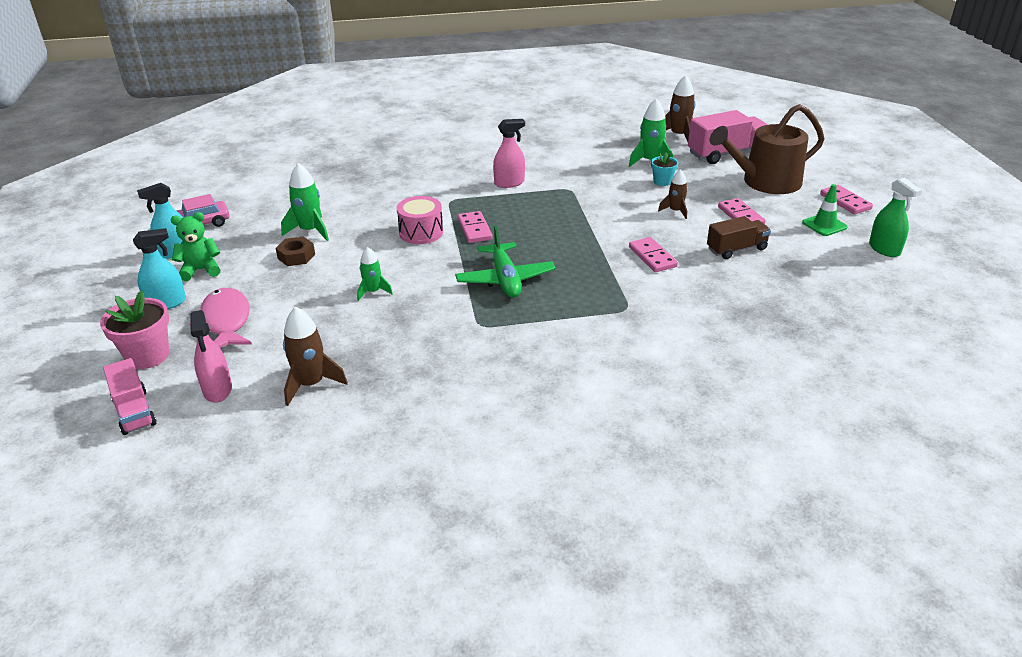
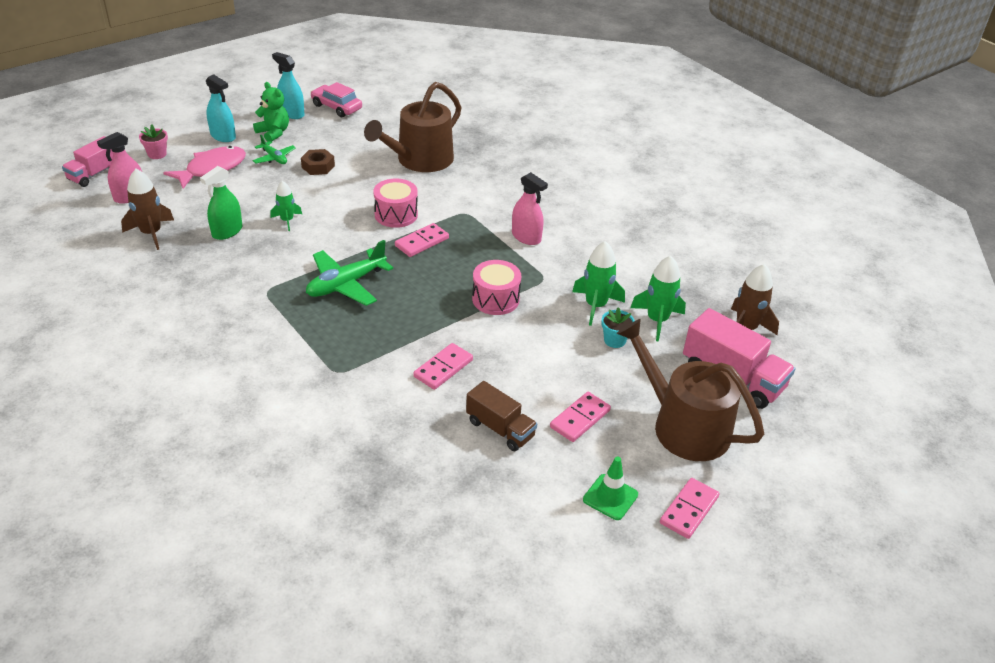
camera: 60 degrees right, 5 degrees up
(148, 356) = (157, 154): pink flower pot -> pink flower pot, size x0.58
(250, 278) = (274, 158): none -> green plane
(310, 231) = (361, 159): green rocket -> green rocket (595, 306)
(346, 202) = (420, 160): none -> brown watering can
(580, 215) = (495, 299): none -> pink drum
(675, 211) = (553, 364): brown rocket -> none
(884, 249) = (587, 564): green spray bottle -> green spray bottle (227, 231)

